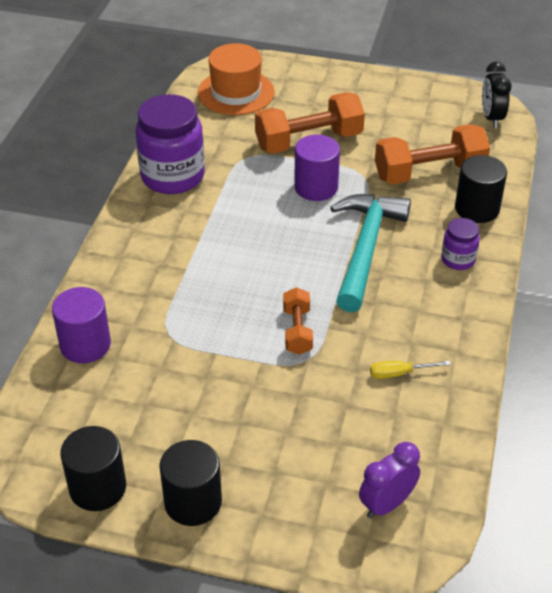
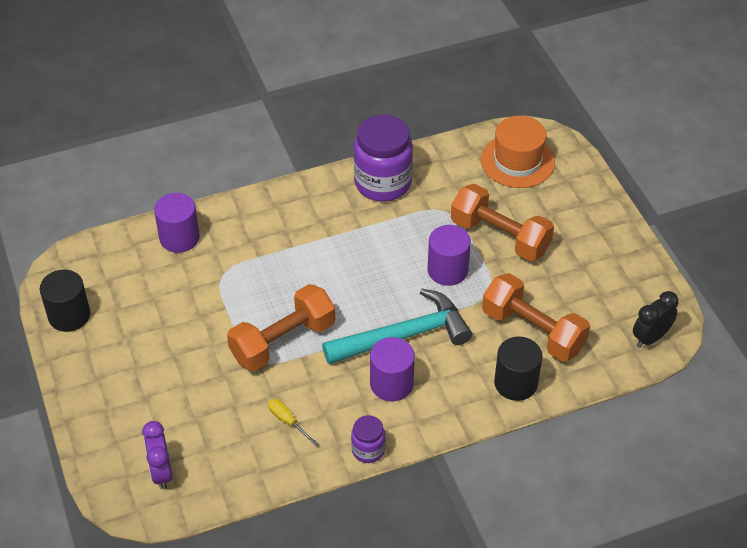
camera: 55 degrees right, 5 degrees up
(193, 502) = (91, 368): black cylinder -> none
(297, 331) = (283, 341): orange dumbbell -> orange dumbbell, size x1.82
(386, 504) = (161, 472): purple clock -> purple clock turned 120 degrees counterclockwise
(414, 282) = (391, 384): none -> purple cylinder
(458, 259) = (441, 399): purple jar -> purple jar (368, 450)

